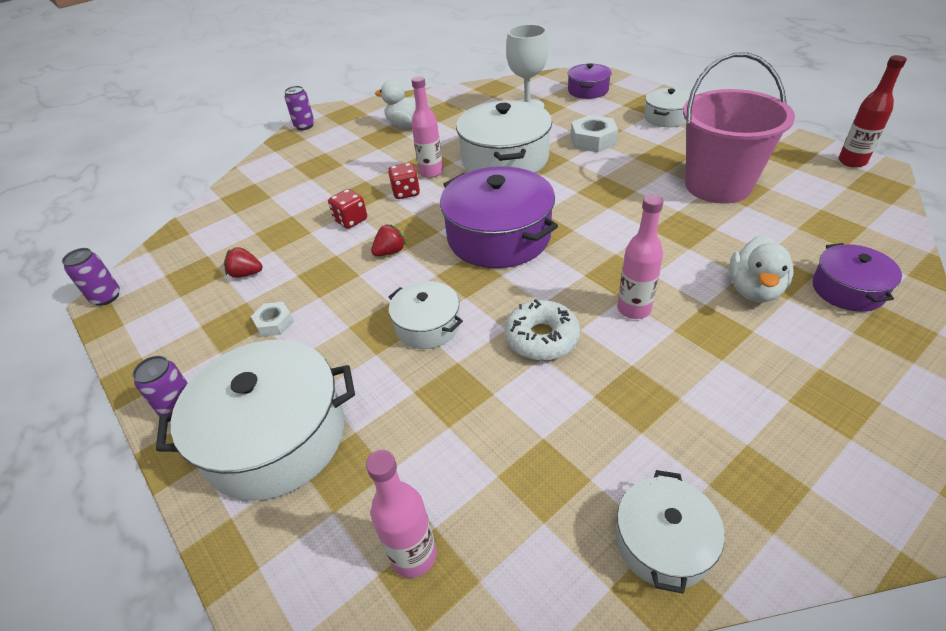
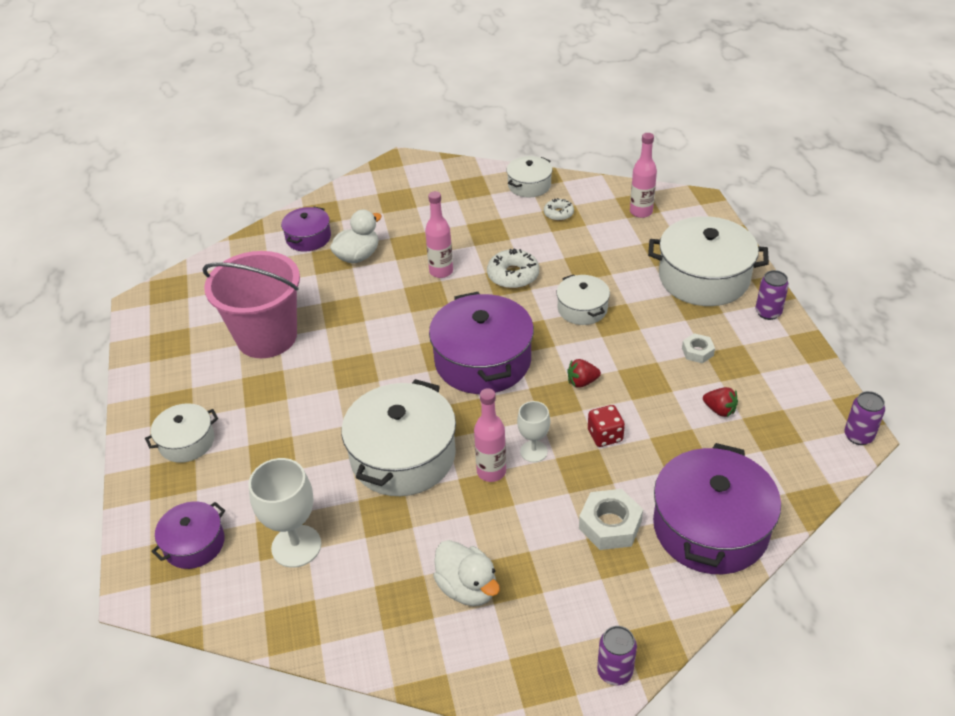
camera: 155 degrees left, 0 degrees up
(251, 196) = (710, 527): none -> purple pot
(406, 192) = (533, 451): red dice -> white goblet
(557, 483) = (558, 214): none -> white donut
(593, 140) = (293, 442): white nut -> white nut (610, 525)
(852, 161) = (143, 315): red bottle -> none

